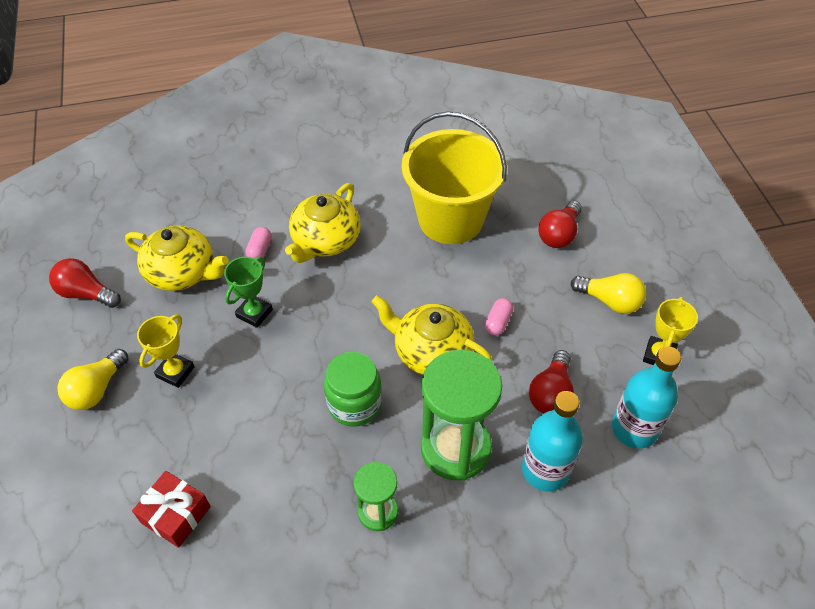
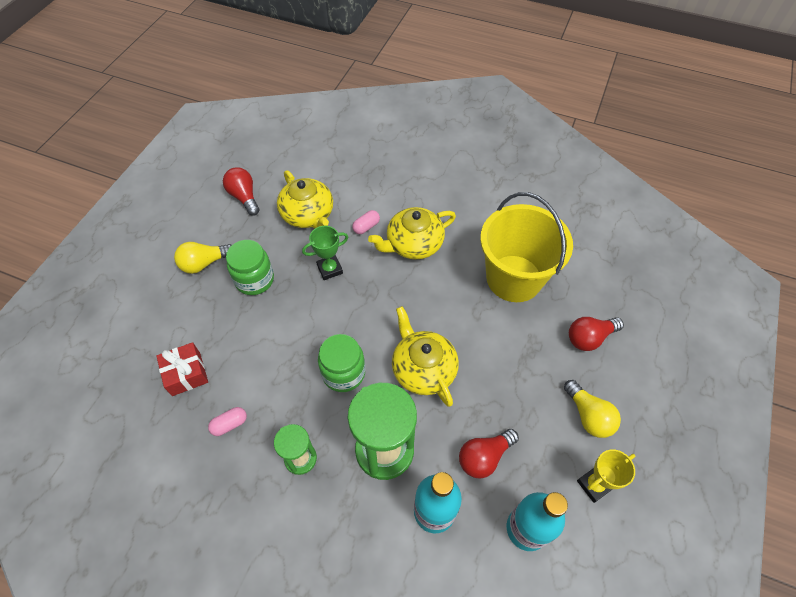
camera: 35 degrees right, 5 degrees up
(175, 372) = (254, 280): yellow trophy -> green jar
(498, 322) = (487, 378): pink capsule -> pink capsule (230, 424)

